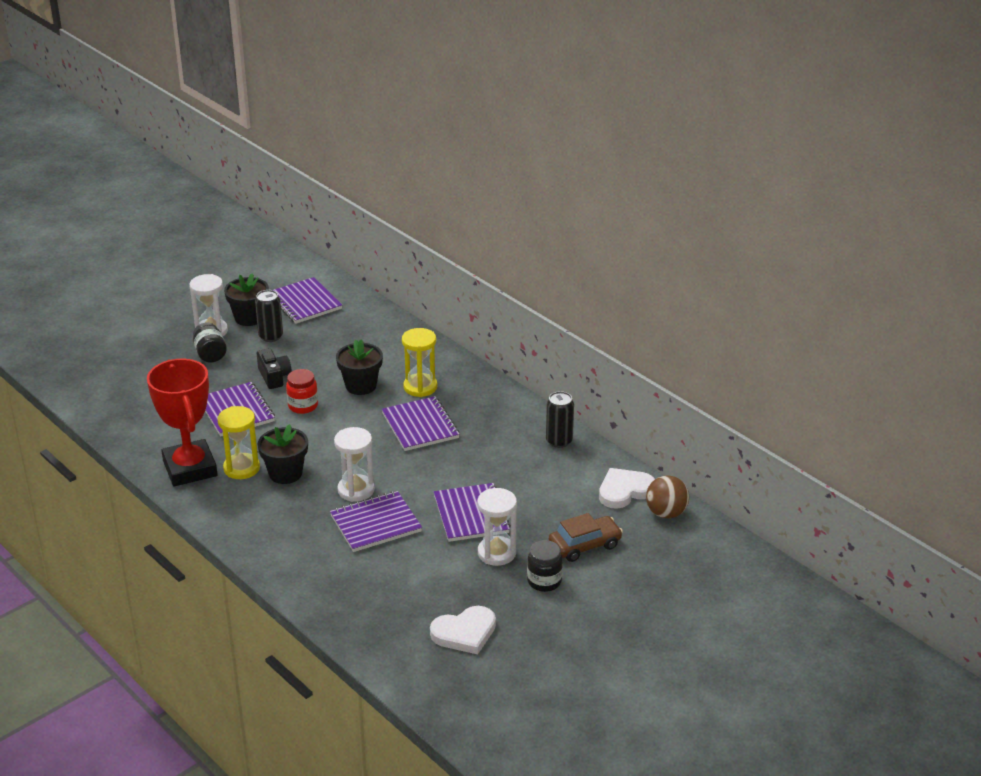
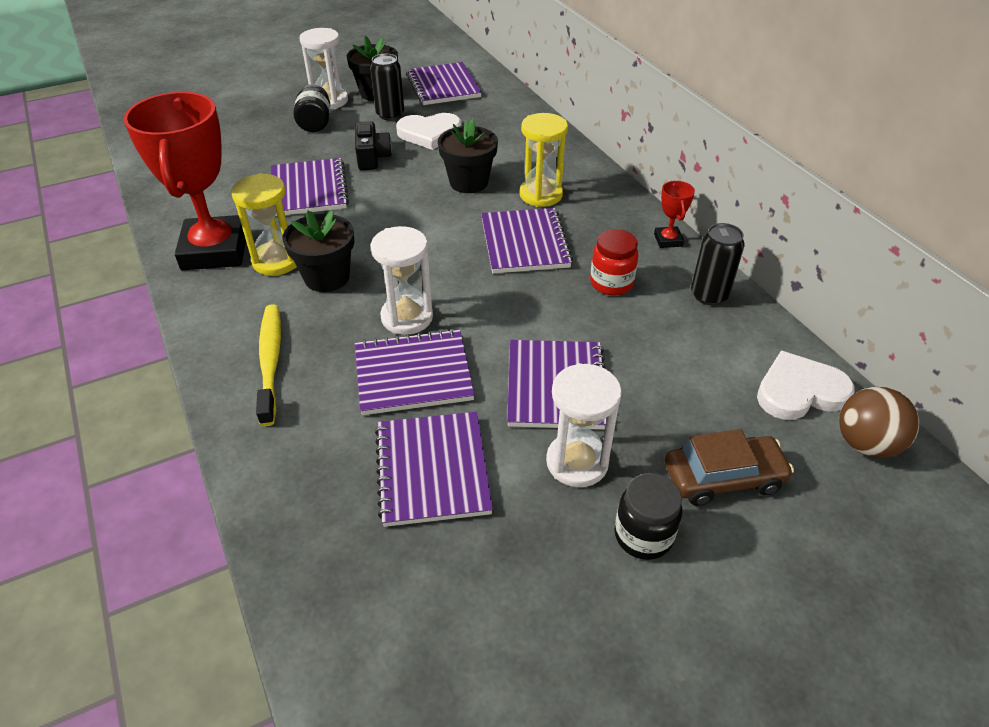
camera: 15 degrees right, 10 degrees up
(275, 533) = (270, 361): none -> yellow toothbrush
(303, 406) = (389, 195): red jar -> red jar (611, 283)
(410, 572) = (432, 470): none -> purple notebook
(464, 633) = (481, 616): white heart -> white heart (429, 133)
(523, 407) = (668, 240): none -> red trophy

